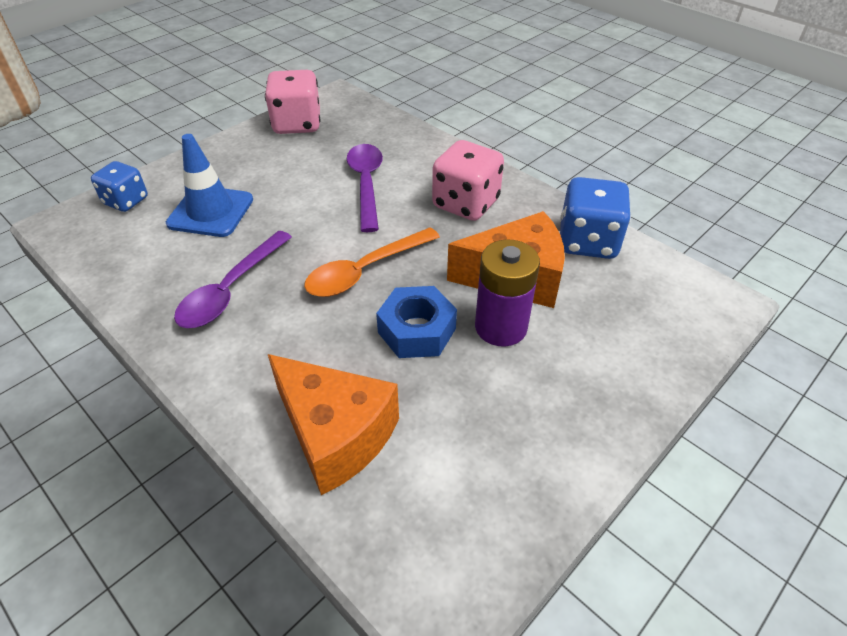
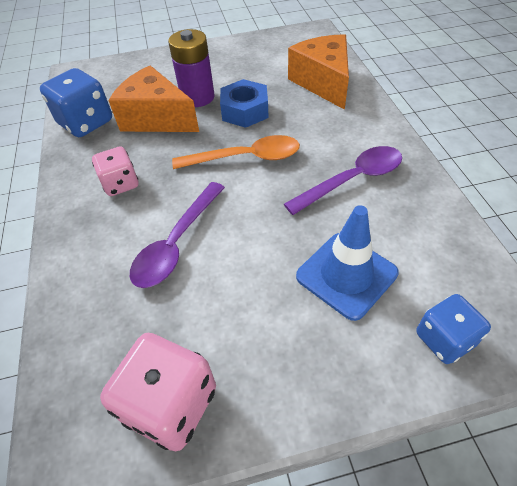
camera: 145 degrees left, 5 degrees up
(466, 204) = (121, 184): pink dice -> pink dice, size x0.64

